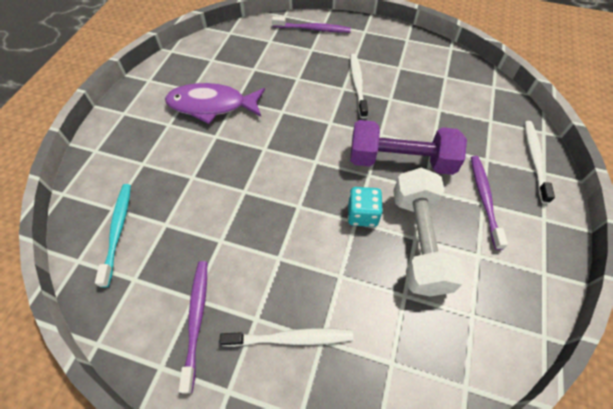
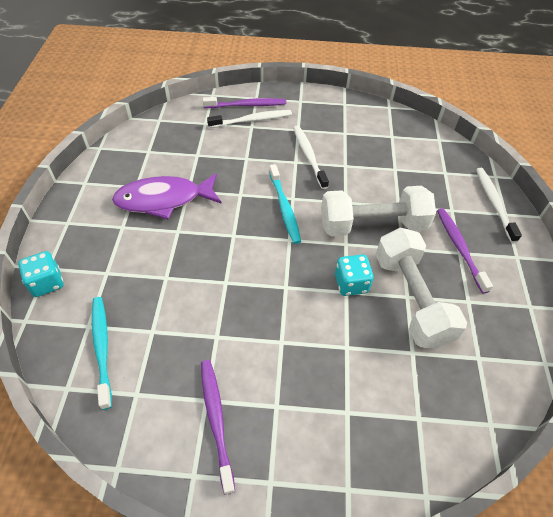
camera: 15 degrees left, 5 degrees down
(90, 163) = (47, 283): none -> turquoise dice
(291, 338) = (317, 417): white toothbrush -> white toothbrush (252, 120)
(319, 130) = (284, 208): none -> turquoise toothbrush
(401, 161) = (372, 225): purple dumbbell -> white dumbbell

